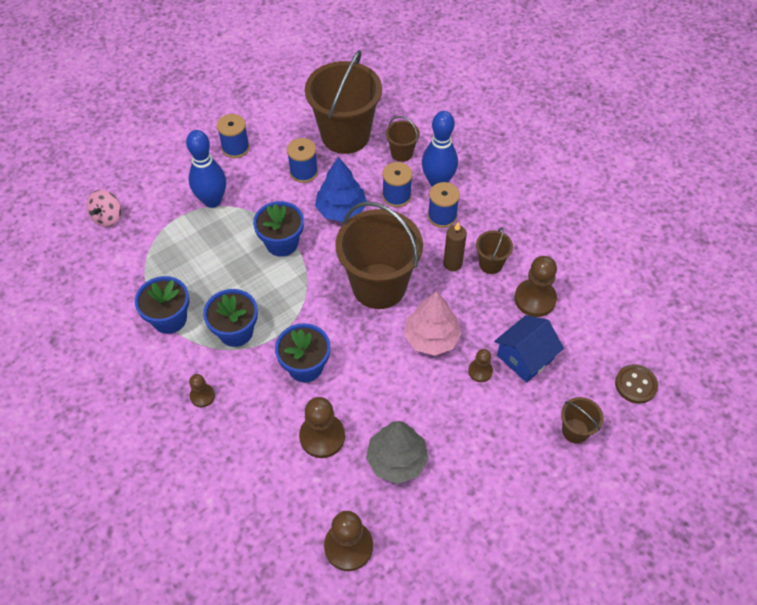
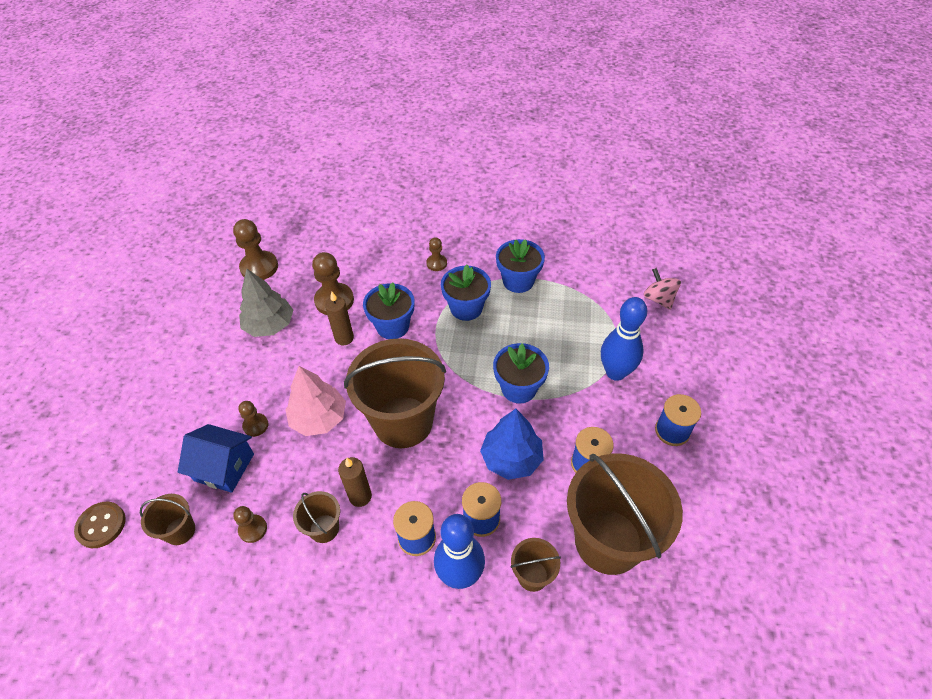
camera: 135 degrees right, 5 degrees down
(351, 390) = (344, 338): none -> brown candle
(525, 357) = (224, 467): blue house -> blue house turned 75 degrees counterclockwise
(535, 299) = (253, 529): brown pawn -> brown pawn, size x0.56
(575, 431) = (141, 443): brown bucket -> brown bucket (180, 531)

